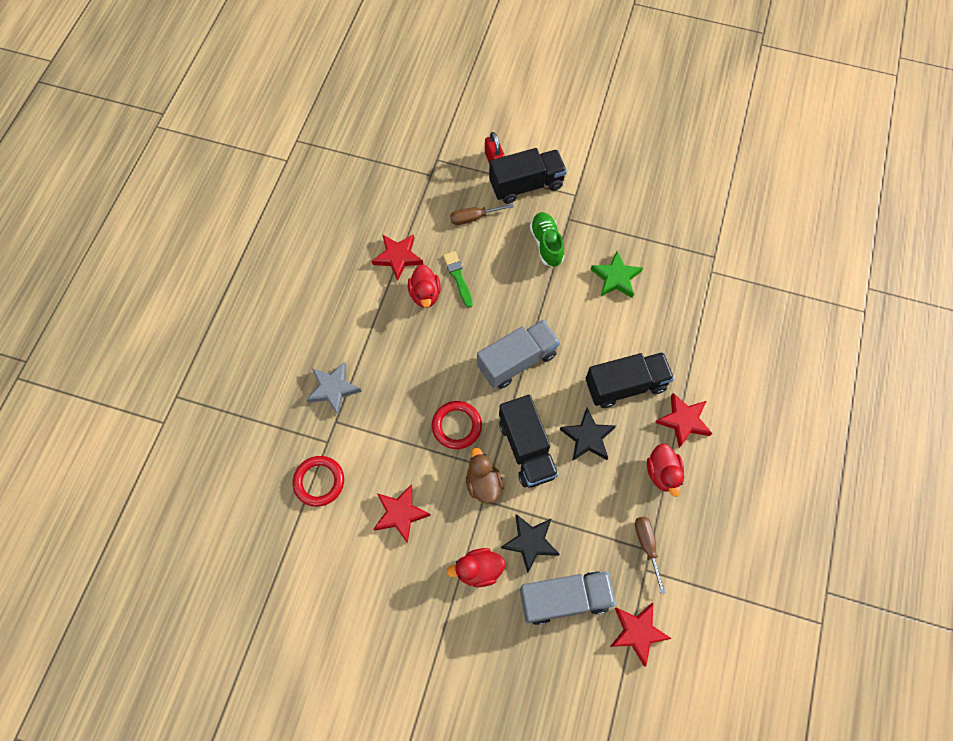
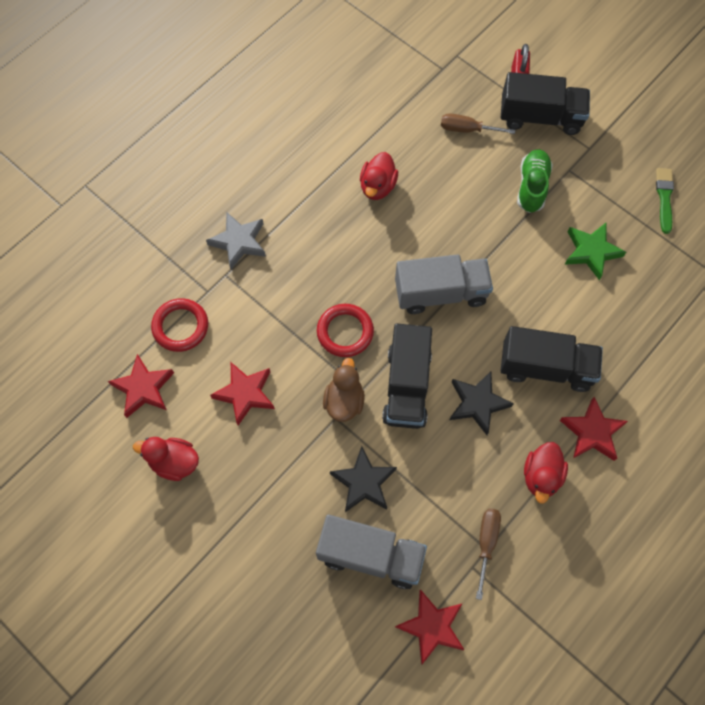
camera: 25 degrees right, 0 degrees up
(398, 257) = (368, 138): red star -> red star (143, 388)
(458, 277) = (420, 183): green brush -> green brush (664, 198)
(478, 570) = (296, 485): red duck -> red duck (174, 462)

